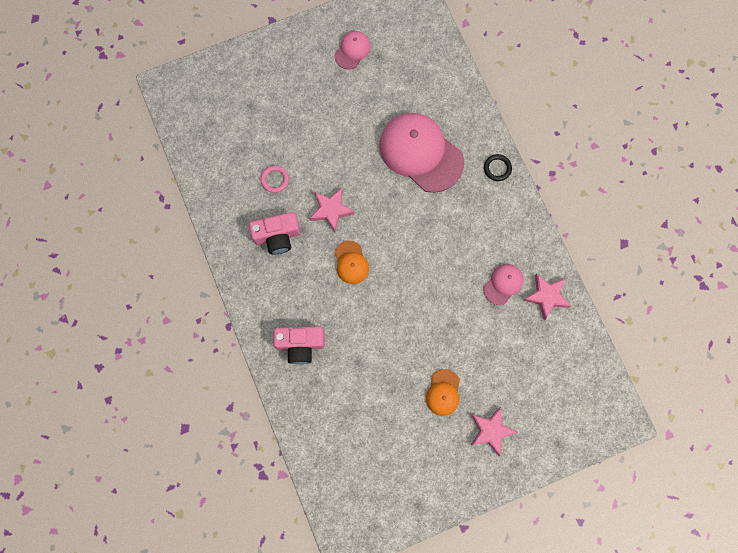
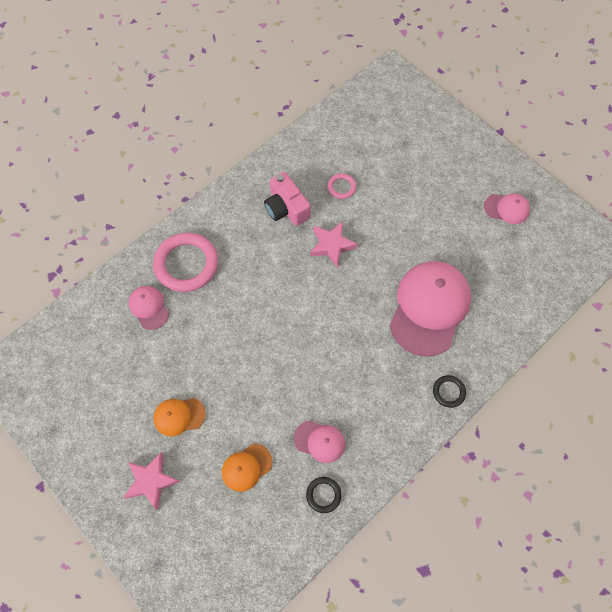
camera: 70 degrees right, 10 degrees down
(300, 345) = (186, 264): pink camera -> pink ring
(332, 391) = (149, 307): none -> pink cap
(351, 262) = (285, 281): orange cap -> orange cap (246, 467)
(546, 296) = (323, 495): pink star -> black ring

